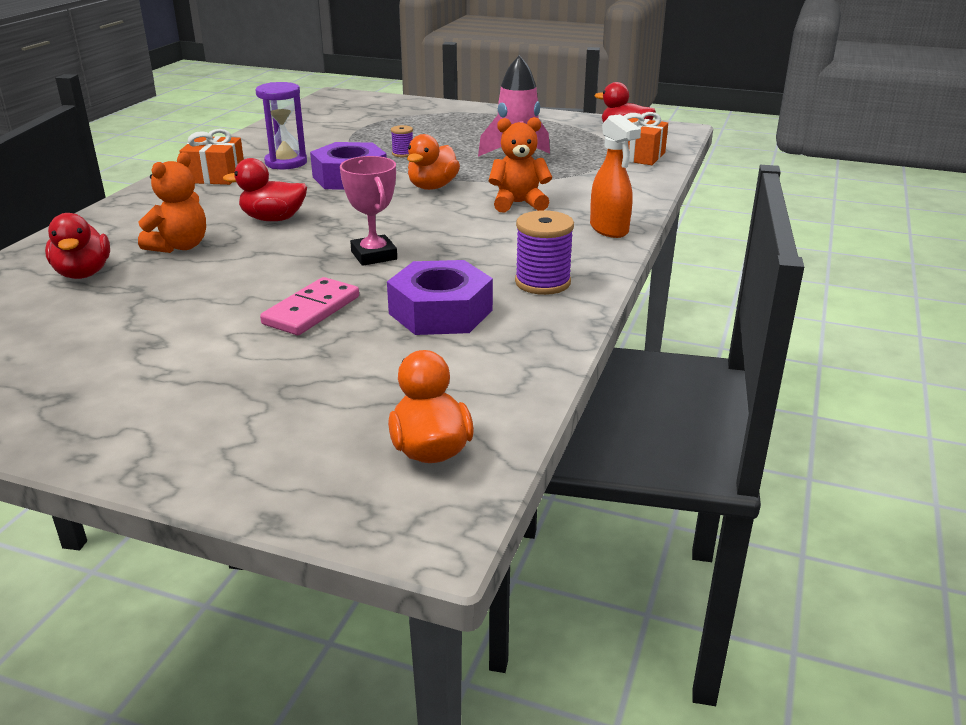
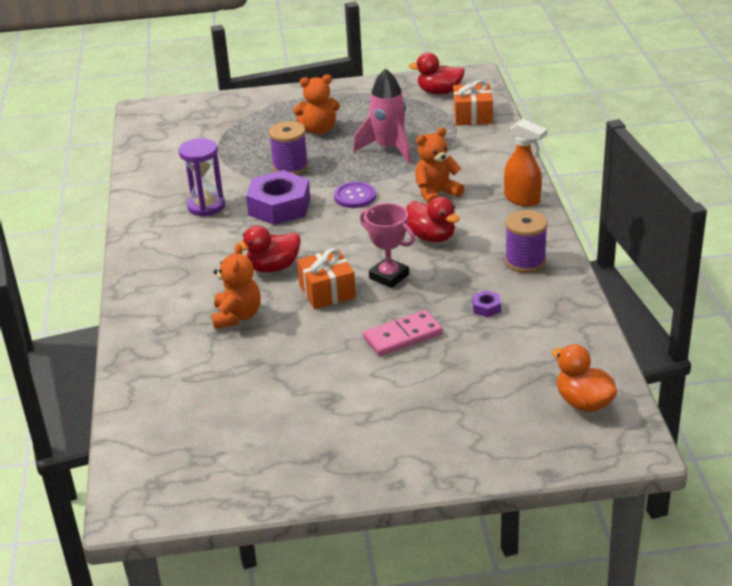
camera: 25 degrees left, 5 degrees up
(83, 273) = (199, 364): red duck -> red duck (432, 237)
(215, 176) = (166, 239): orange gift -> orange gift (327, 291)
(311, 310) = (402, 336): pink domino -> pink domino turned 60 degrees clockwise
(403, 154) = (290, 167): purple spool -> purple spool, size x1.85
(432, 187) = (355, 196): orange duck -> purple button
(440, 312) = (486, 307): purple nut -> purple nut, size x0.42
(468, 135) = (319, 130): none -> orange teddy bear

